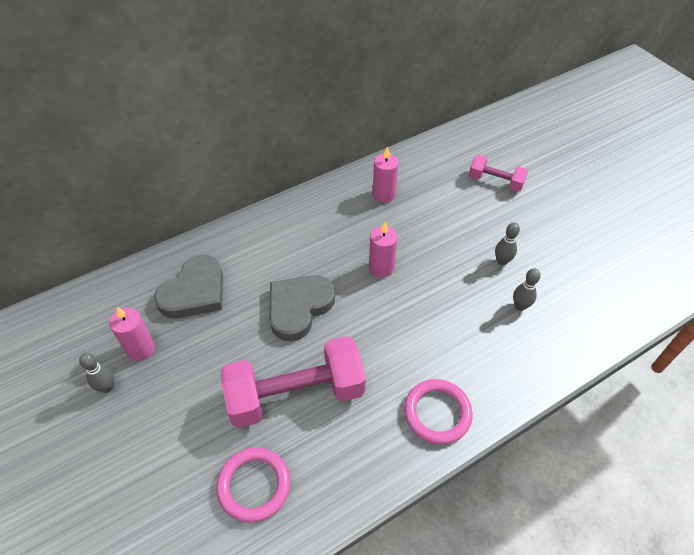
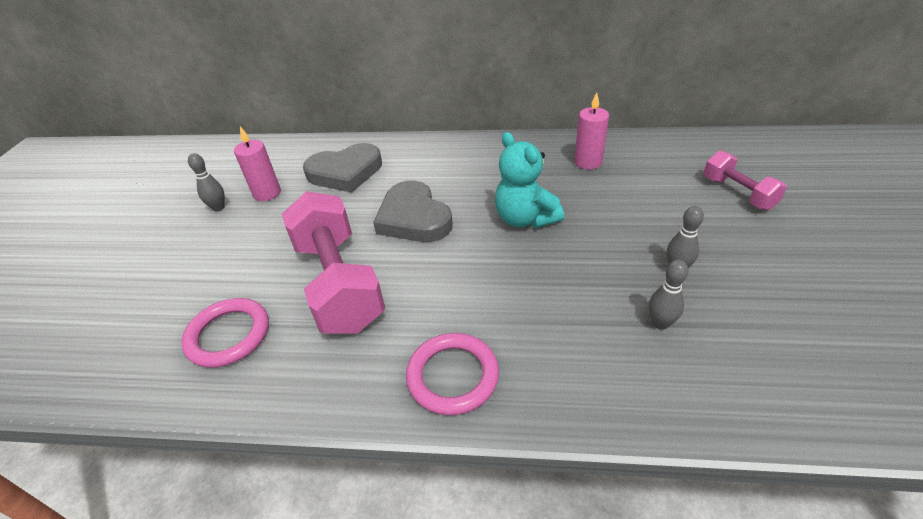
camera: 40 degrees right, 10 degrees down
(296, 394) = (338, 283): pink dumbbell -> pink dumbbell turned 45 degrees clockwise
(299, 308) = (413, 218): grey heart -> grey heart turned 105 degrees counterclockwise
(381, 267) = (525, 219): pink candle -> turquoise teddy bear

